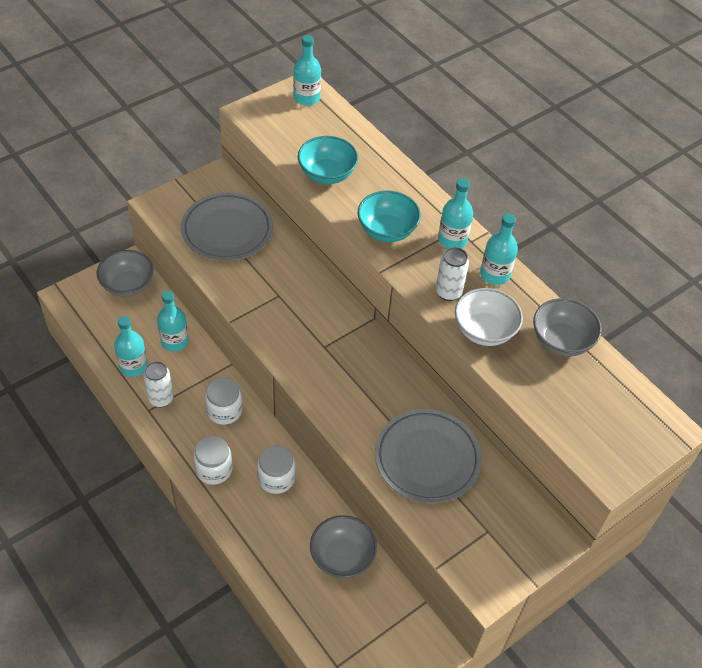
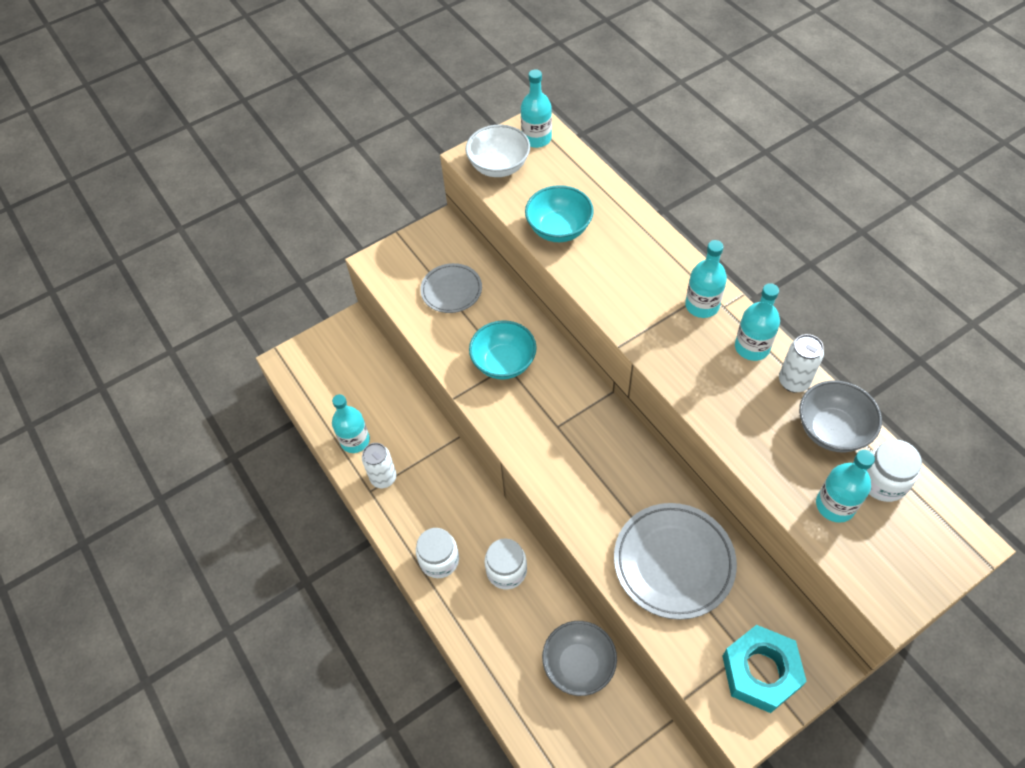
camera: 10 degrees right, 5 degrees up
(127, 285) = (350, 348): grey bowl -> none
(174, 341) = (398, 411): turquoise bottle -> turquoise bottle (835, 505)
(224, 411) = (451, 491): white jar -> white jar (883, 481)
(227, 230) = (451, 290): grey plate -> grey plate, size x0.62
(387, 230) = (626, 296): turquoise bowl -> turquoise bowl (504, 363)
(448, 292) = (698, 370): white can -> white can (793, 381)
(484, 331) = (740, 418): white bowl -> white bowl (499, 166)
(501, 546) = (760, 672): none -> turquoise nut

